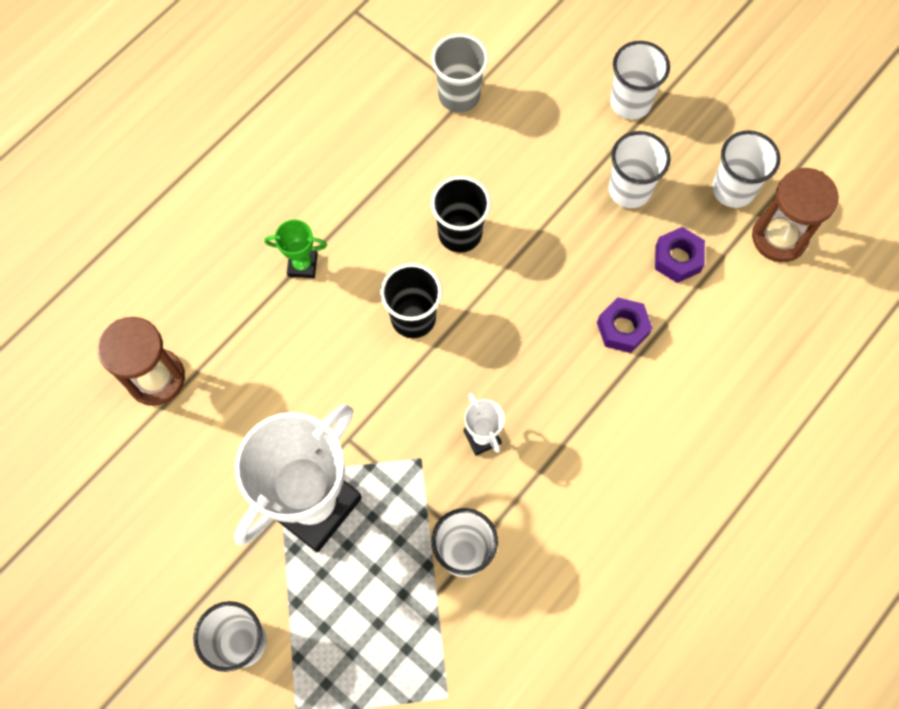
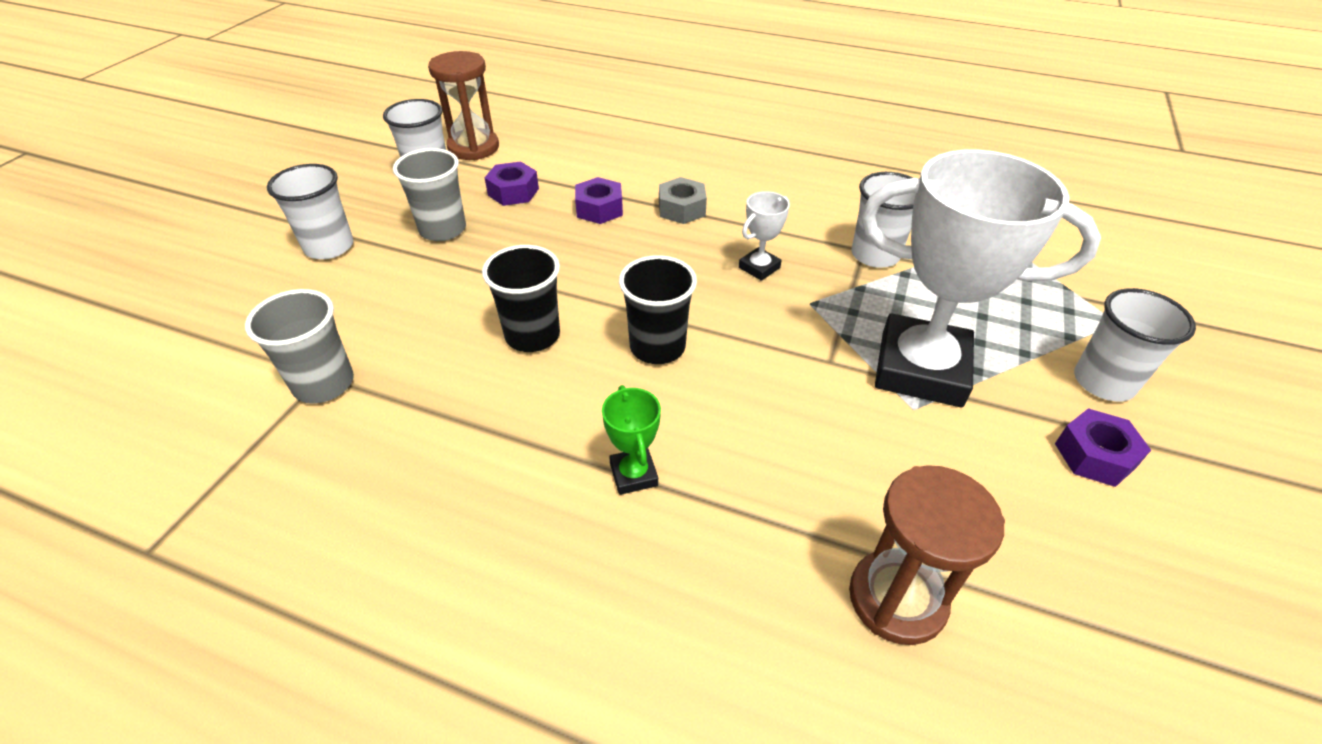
camera: 110 degrees left, 25 degrees down
(187, 575) = (1094, 455): none -> purple nut
(598, 404) = (682, 209): none -> grey nut
(629, 190) = (443, 229): white cup -> grey cup

